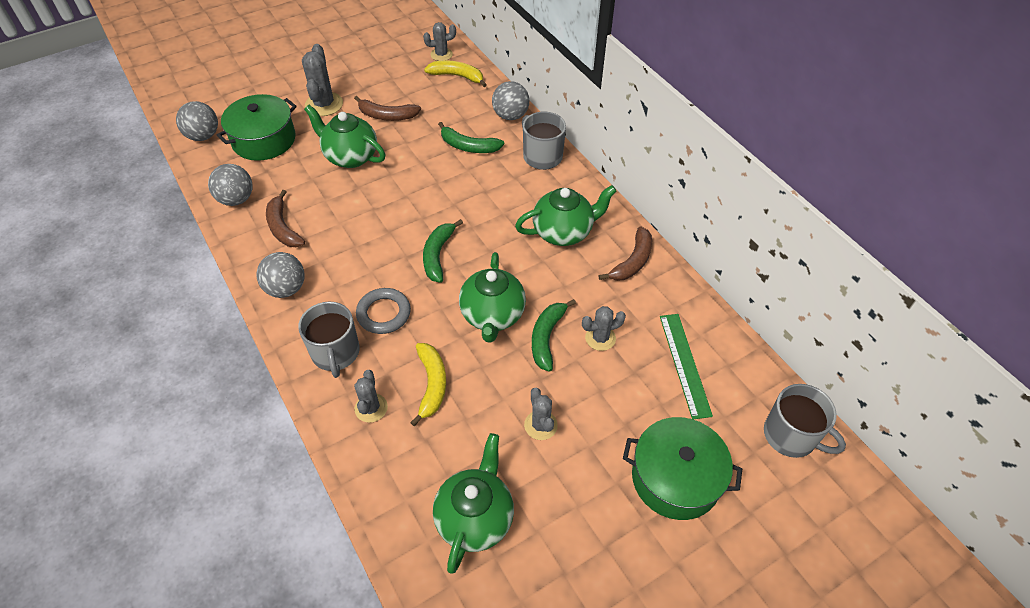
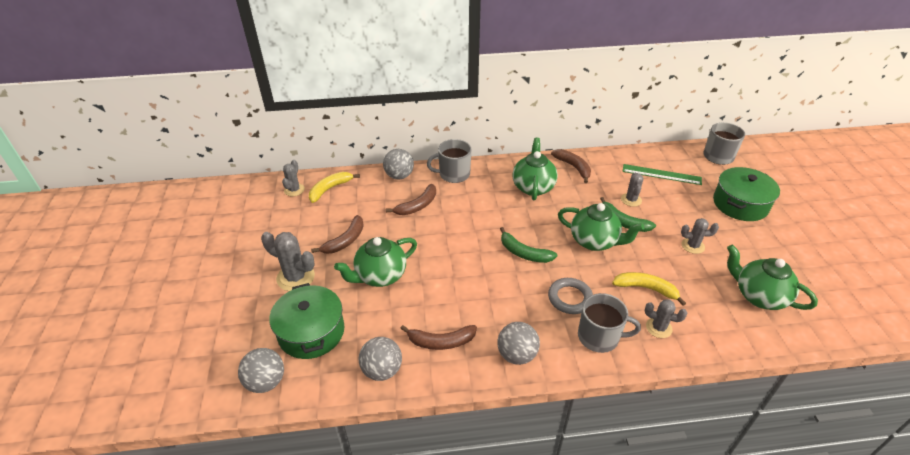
camera: 65 degrees left, 10 degrees down
(468, 146) = (417, 206): green banana -> brown banana

